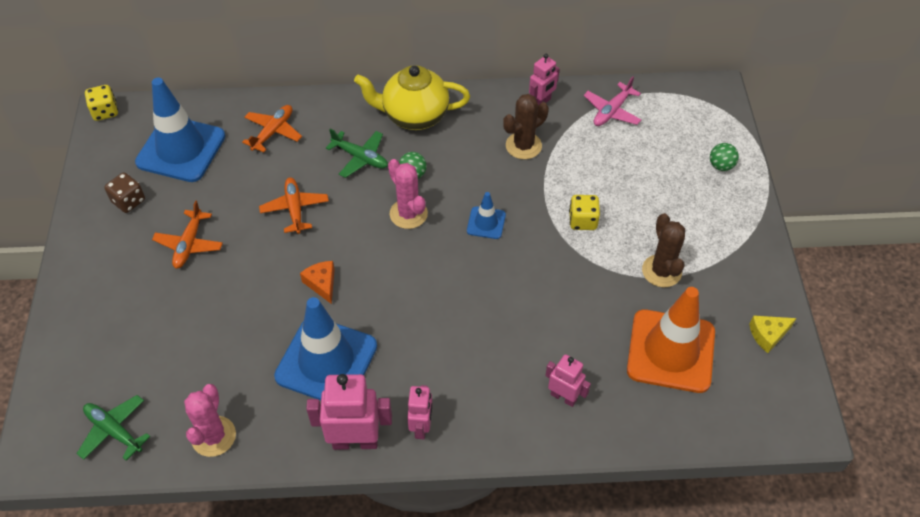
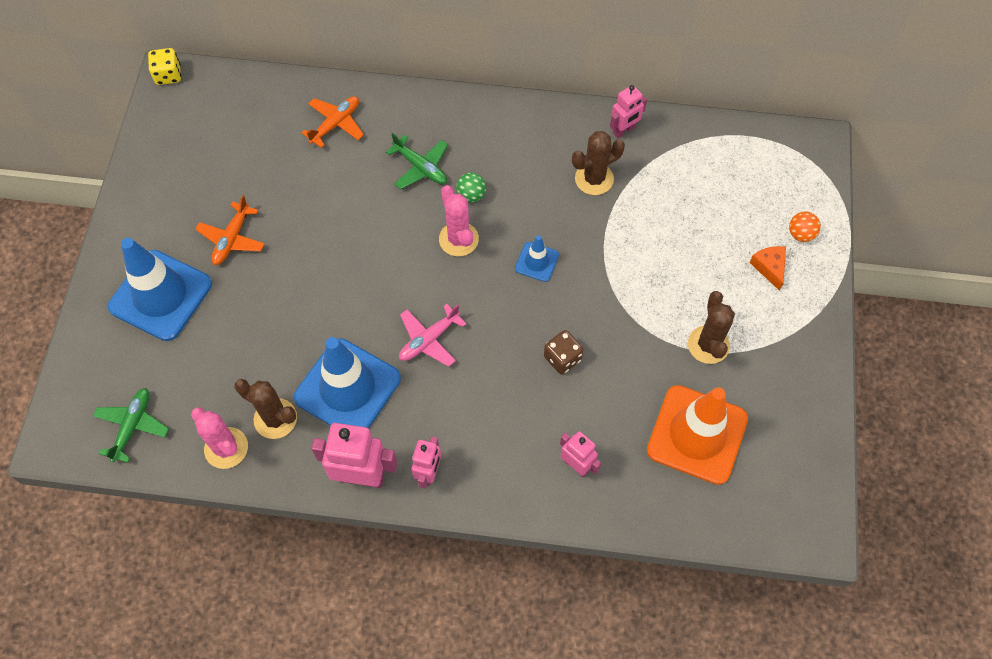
camera: 10 degrees right, 10 degrees up
(114, 431) = (132, 426): green plane -> green plane turned 60 degrees clockwise
(128, 201) = (178, 181): brown dice -> brown dice (562, 358)
(181, 149) = (239, 130): blue traffic cone -> blue traffic cone (160, 295)
(213, 436) = (226, 448): pink cactus -> pink cactus turned 60 degrees counterclockwise
(259, 401) = (275, 419): none -> brown cactus
(295, 209) = (344, 215): orange plane -> none
(322, 284) = (357, 303): orange cheese -> orange cheese (769, 267)
(414, 116) = (485, 127): yellow teapot -> none
(583, 221) = (638, 275): yellow dice -> none
(612, 111) = (697, 152): pink plane -> pink plane (429, 340)
(721, 166) = (800, 234): green ball -> orange ball
(768, 335) = (802, 433): yellow cheese -> none

